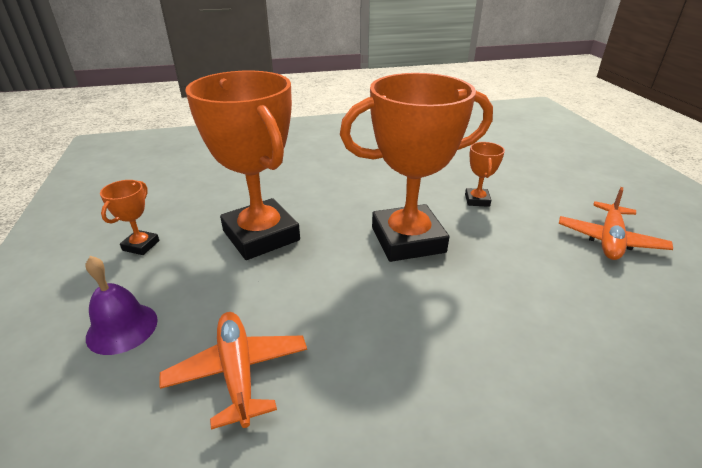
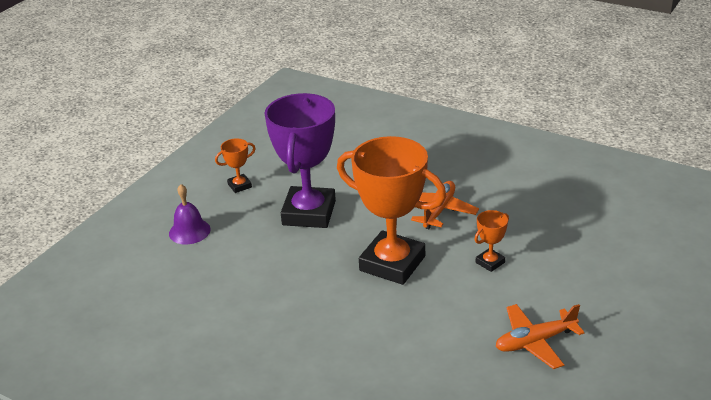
camera: 45 degrees right, 0 degrees up
(238, 372) = (215, 281): orange plane -> orange plane (439, 211)
(261, 235) = (309, 213): orange trophy -> purple trophy

